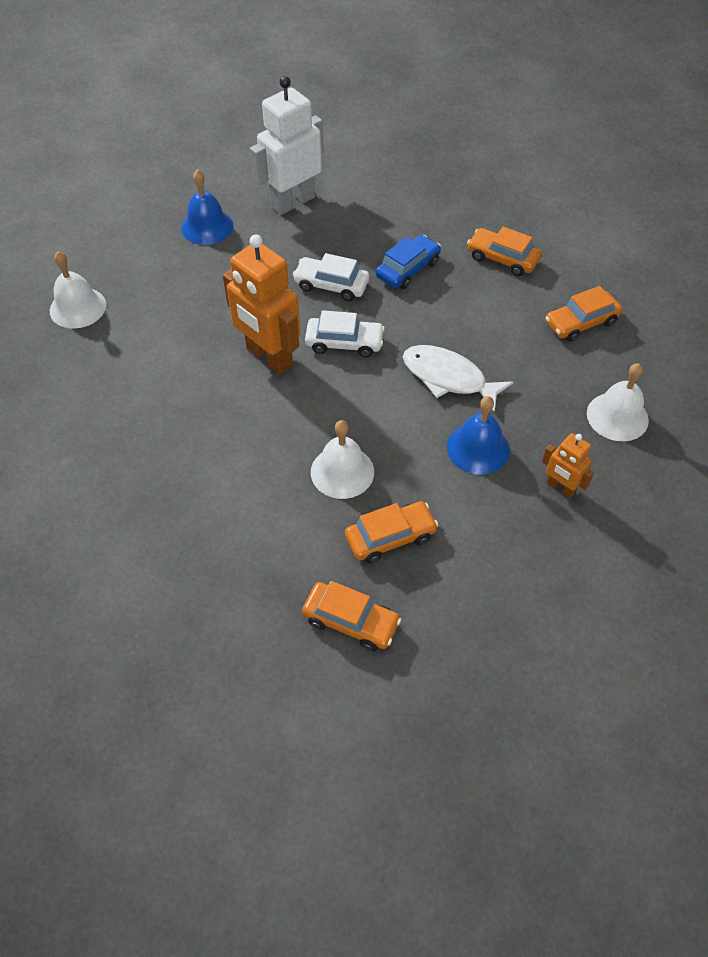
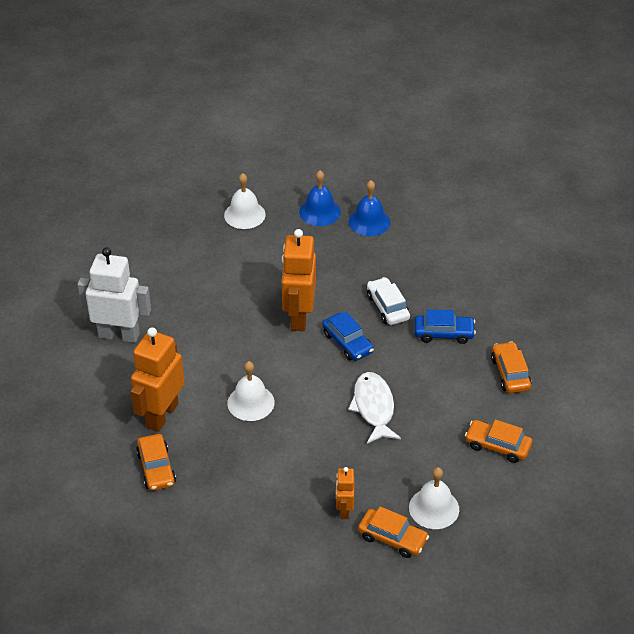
camera: 50 degrees right, 10 degrees down
(278, 565) = (161, 415): none -> orange robot
(293, 202) = (437, 244): white robot -> white robot (119, 335)
(344, 343) = (347, 343): white car -> blue car
(390, 537) = (227, 451): orange car -> orange car (392, 538)
(478, 448) = (333, 453): blue bell -> blue bell (319, 212)

